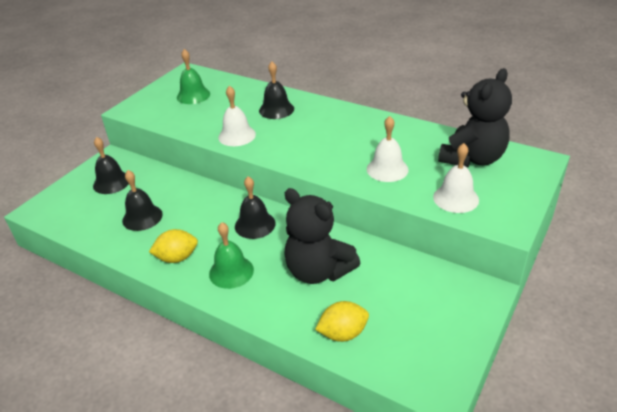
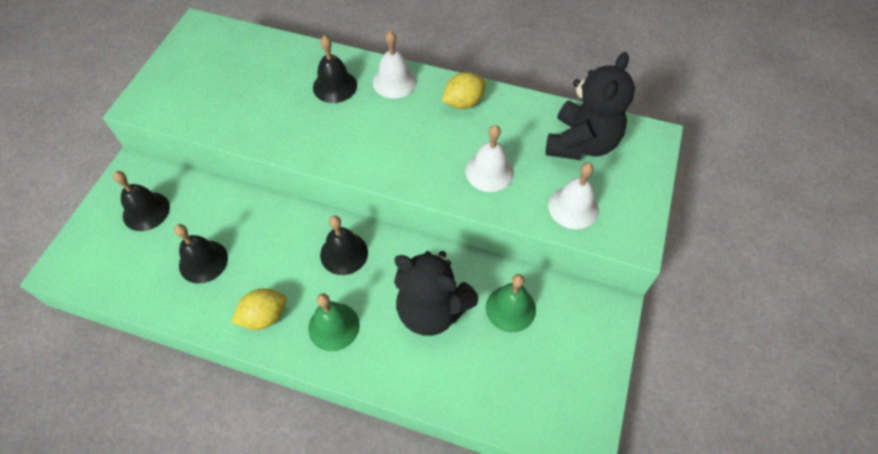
camera: 15 degrees left, 20 degrees up
(193, 95) = (219, 71): green bell -> green bell (510, 308)
(237, 135) = (296, 137): white bell -> white bell (394, 81)
(343, 333) = (476, 389): yellow lemon -> yellow lemon (463, 102)

